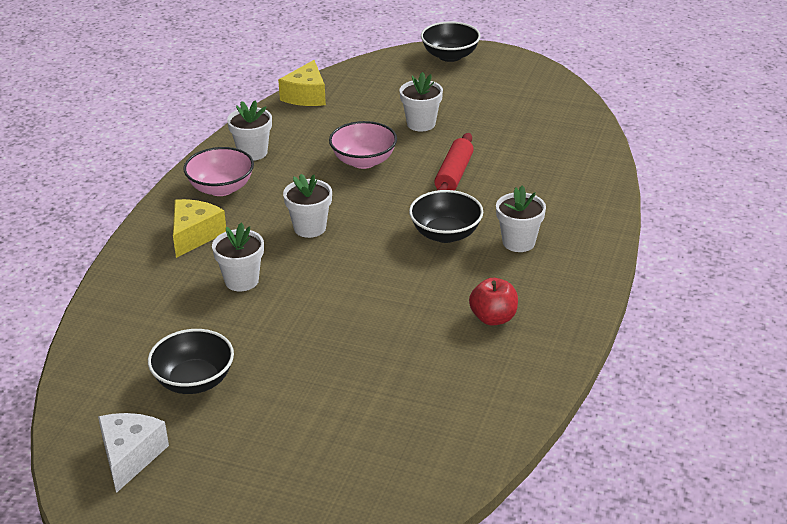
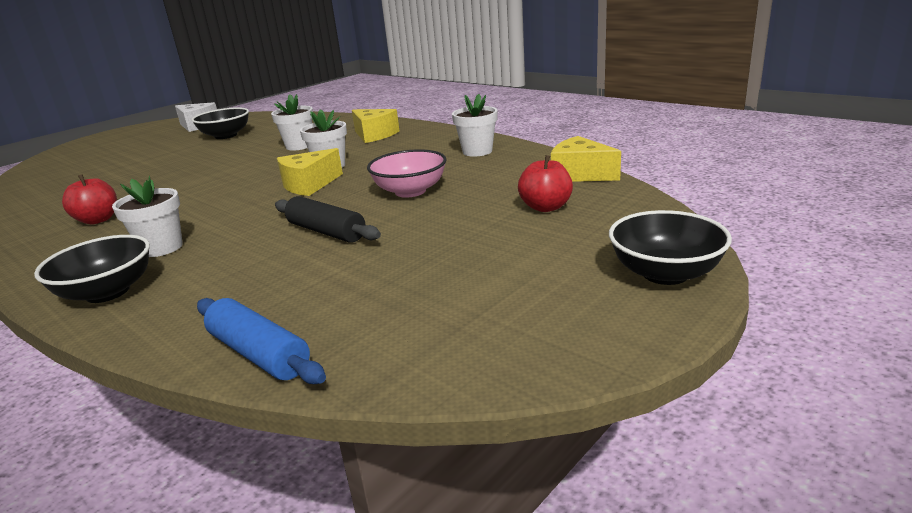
camera: 115 degrees right, 10 degrees down
(221, 188) = (430, 142): pink bowl -> none
(364, 221) = (309, 185): none -> yellow cheese
(376, 99) = (545, 207): none -> red apple
(421, 124) = (459, 226): white flower pot -> none
(445, 234) = (235, 215): black bowl -> black bowl (107, 292)
(454, 175) = (326, 232): red rolling pin -> black rolling pin
(594, 144) = (259, 353): none -> blue rolling pin

